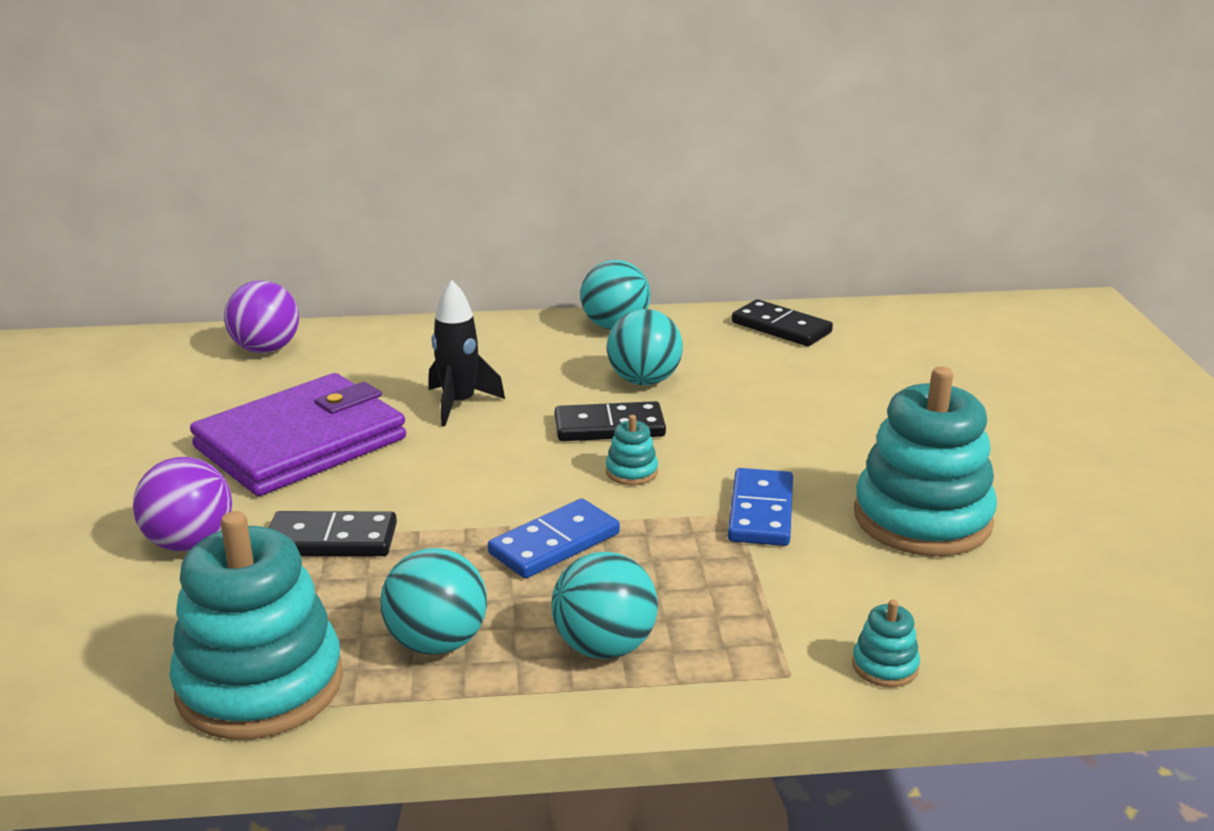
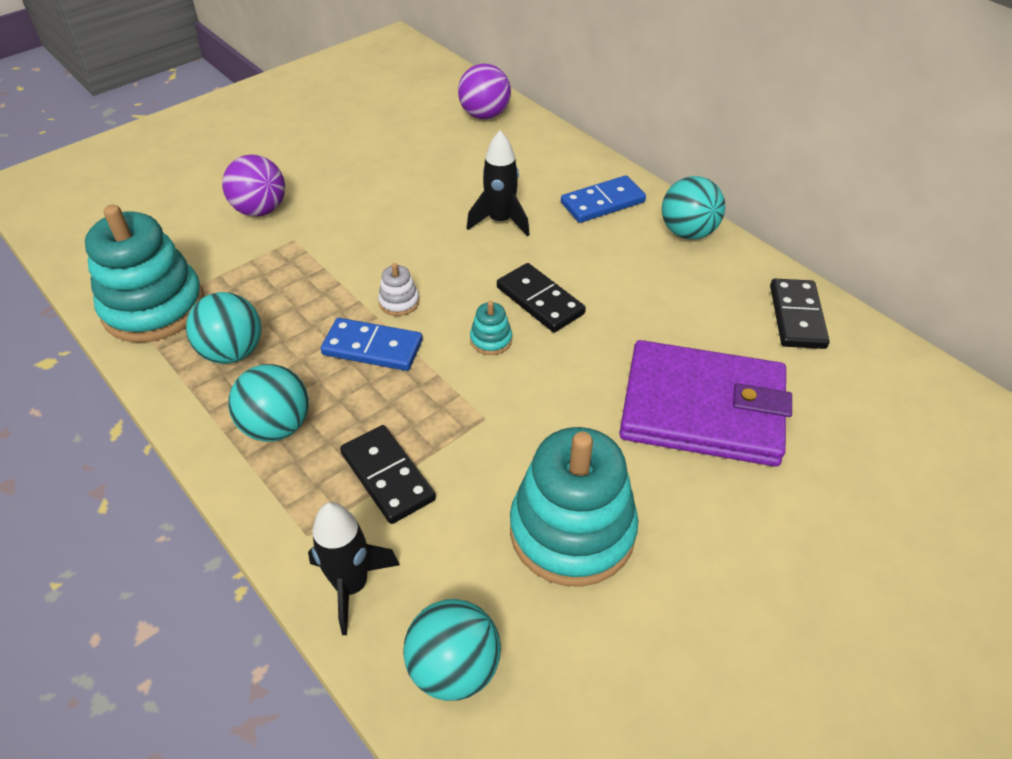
camera: 55 degrees right, 20 degrees up
(301, 443) = (393, 188): purple wallet -> purple wallet (702, 408)
(331, 540) = (303, 256): black domino -> black domino (387, 476)
(503, 503) = (399, 302): none -> white stacking toy
(644, 381) = (623, 285): turquoise ball -> turquoise ball (454, 668)
(760, 512) = (498, 430): blue domino -> blue domino (602, 202)
(885, 666) = (351, 586): turquoise stacking toy -> black rocket

